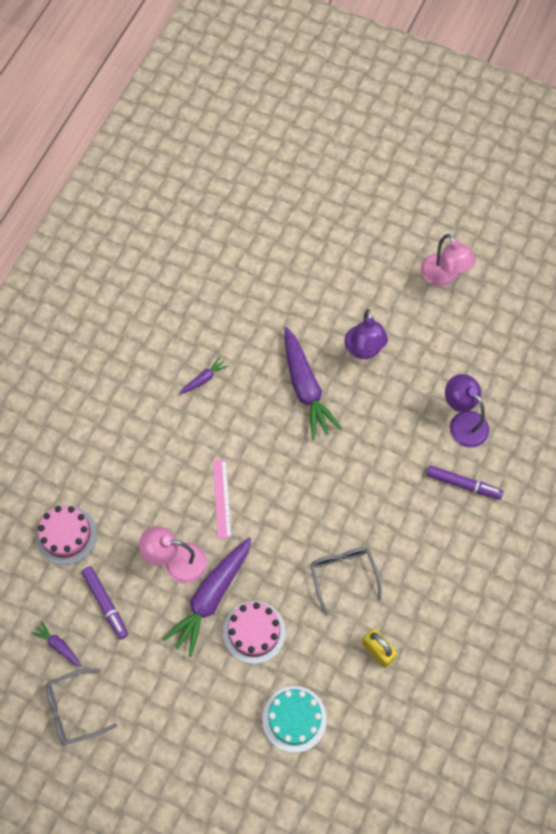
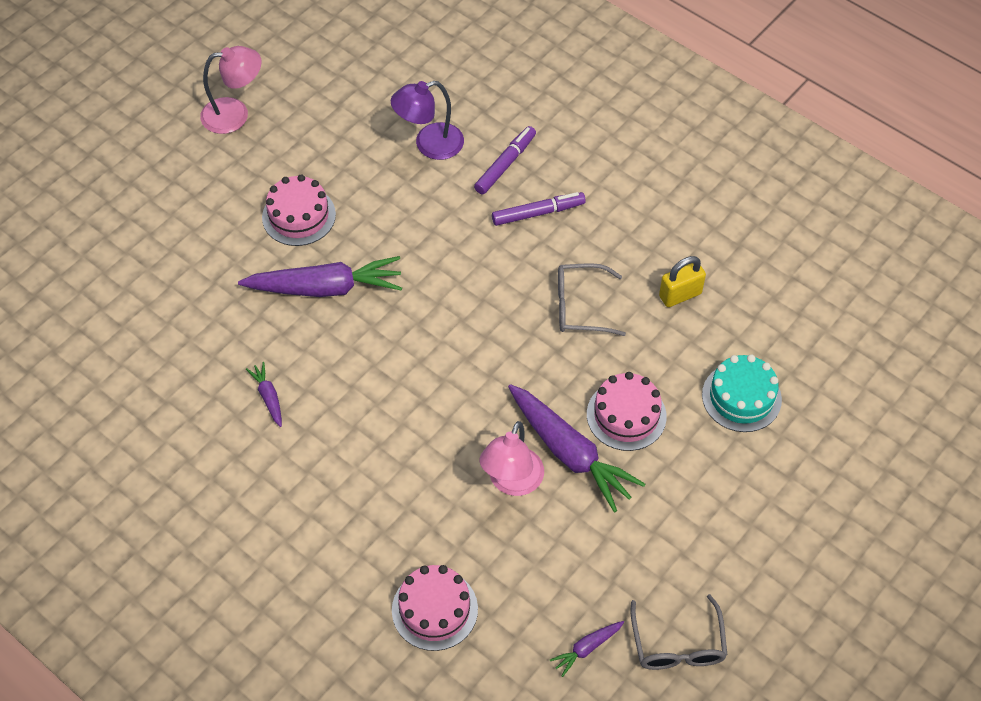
camera: 75 degrees left, 10 degrees down
(105, 603) = (544, 578): purple marker -> purple marker (538, 213)
(222, 498) = (442, 412): pink ruler -> none
(364, 350) = (299, 216): purple lamp -> pink cake

